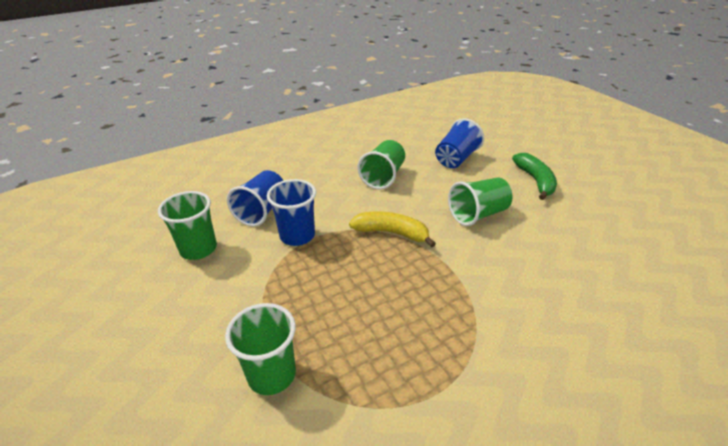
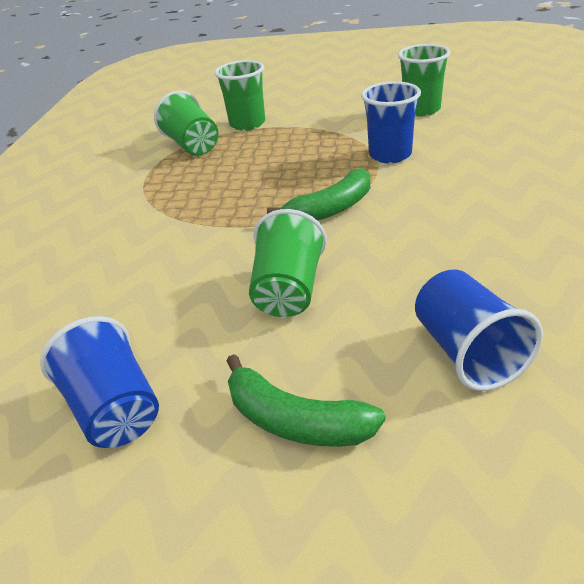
camera: 130 degrees right, 0 degrees up
(262, 211) = (459, 143): blue cup -> blue cup (115, 409)
(383, 177) = (467, 243): green cup -> green cup (192, 145)
(392, 233) = (331, 209): yellow banana -> green banana

